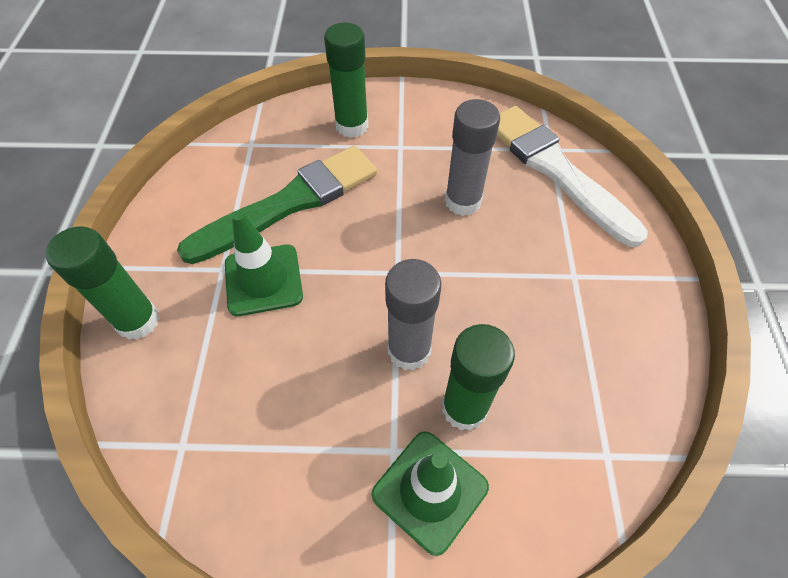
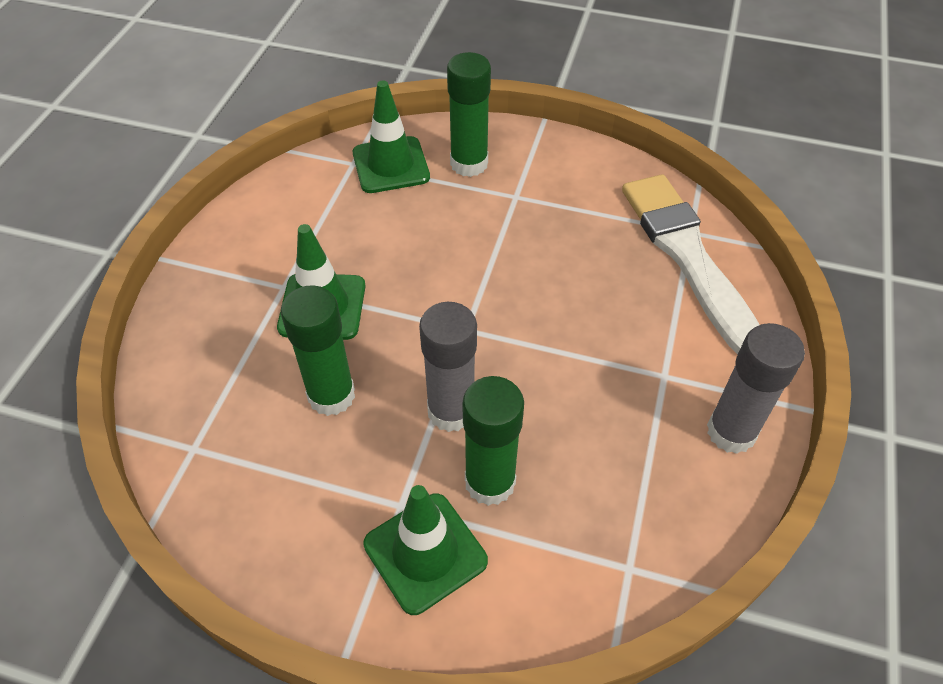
camera: 15 degrees right, 5 degrees down
(138, 321) = (185, 320): green glue stick -> green glue stick (331, 395)
(285, 140) = (391, 165): none -> green traffic cone
(289, 203) = (373, 234): green brush -> none
(463, 201) = (565, 269): grey glue stick -> grey glue stick (731, 432)

